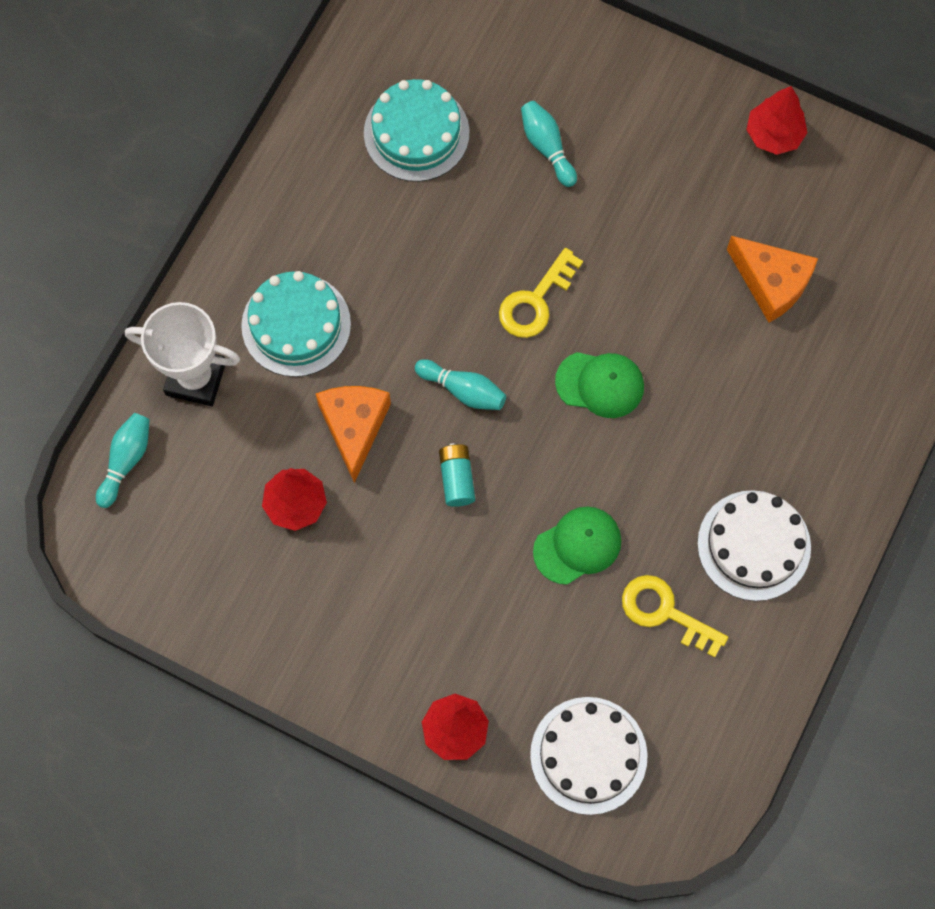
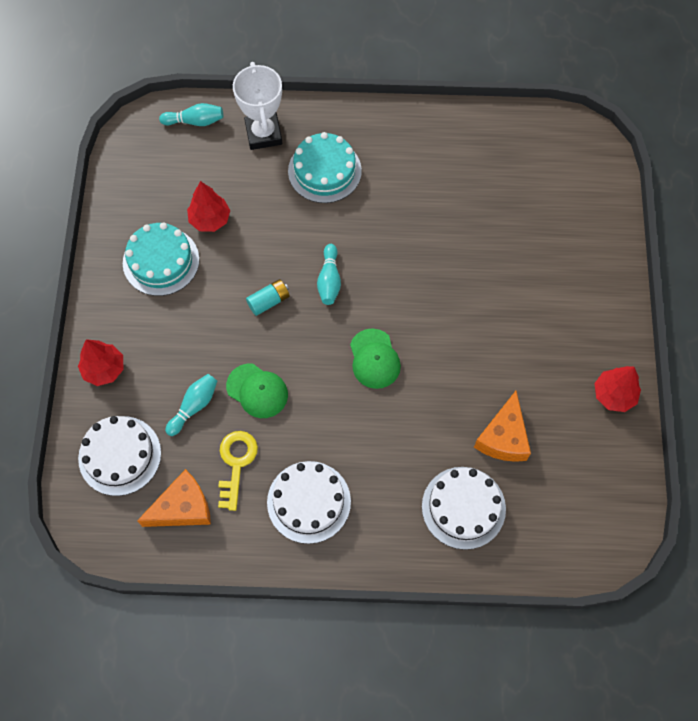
camera: 65 degrees right, 5 degrees down
(354, 427) = (274, 230): orange cheese -> orange cheese (183, 507)
(416, 133) = (488, 181): turquoise cake -> turquoise cake (161, 261)
(536, 300) = (412, 297): yellow key -> none
(547, 147) = (522, 259): turquoise bowling pin -> turquoise bowling pin (194, 406)
(838, 369) = (463, 507): none -> white cake

